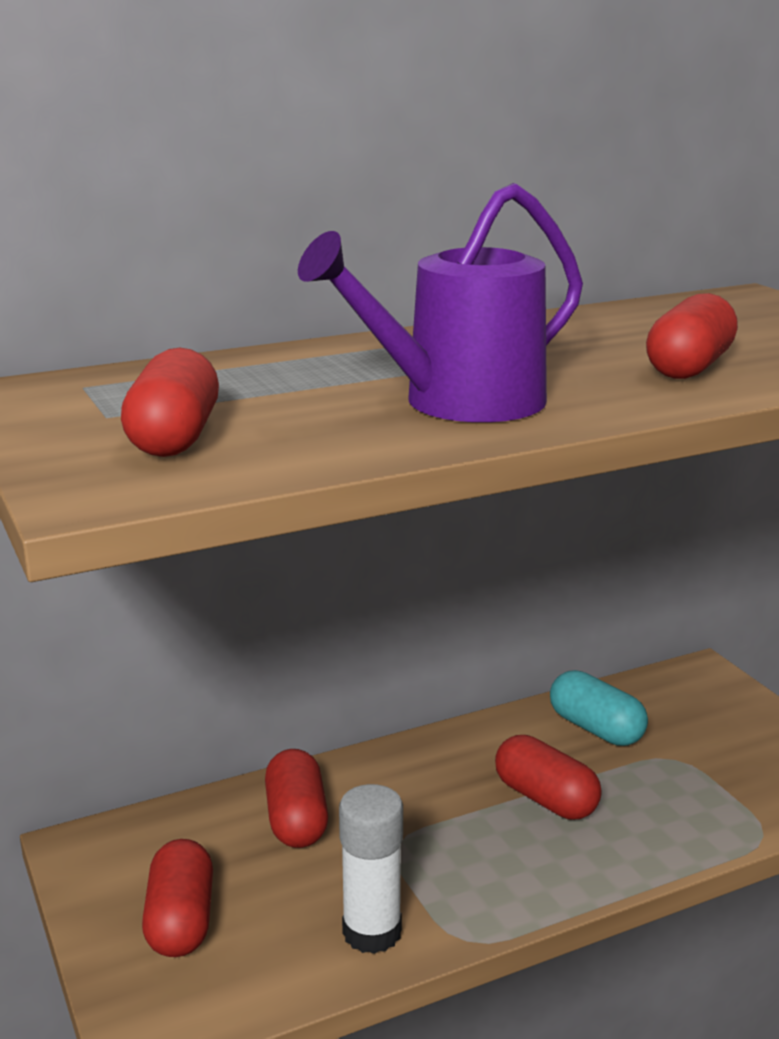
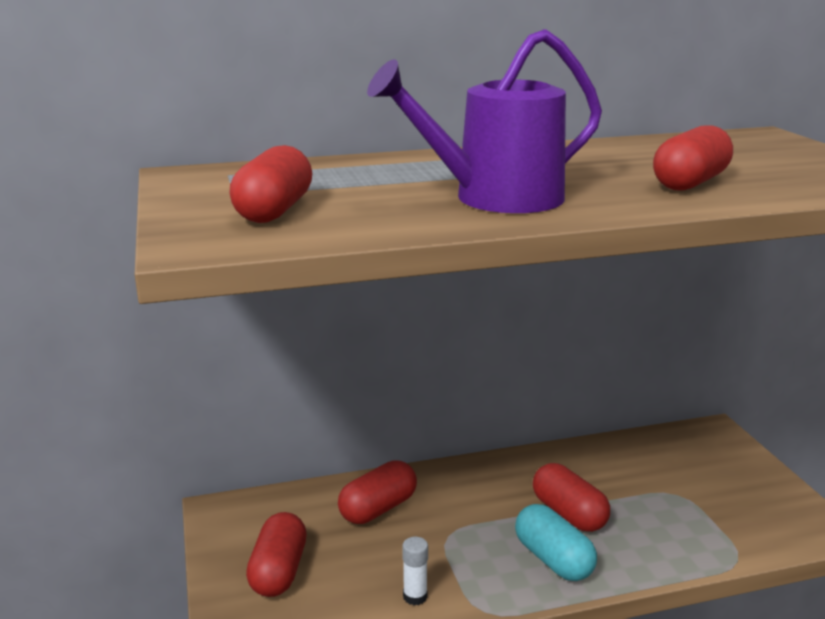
camera: 10 degrees right, 0 degrees up
(297, 820) = (378, 509): red capsule -> red capsule turned 45 degrees clockwise
(372, 932) = (415, 596): white glue stick -> white glue stick, size x0.55
(596, 728) = (620, 465): turquoise capsule -> turquoise capsule (553, 559)

